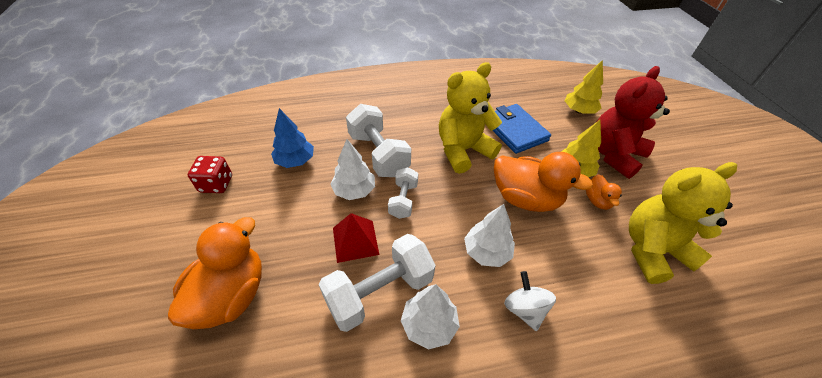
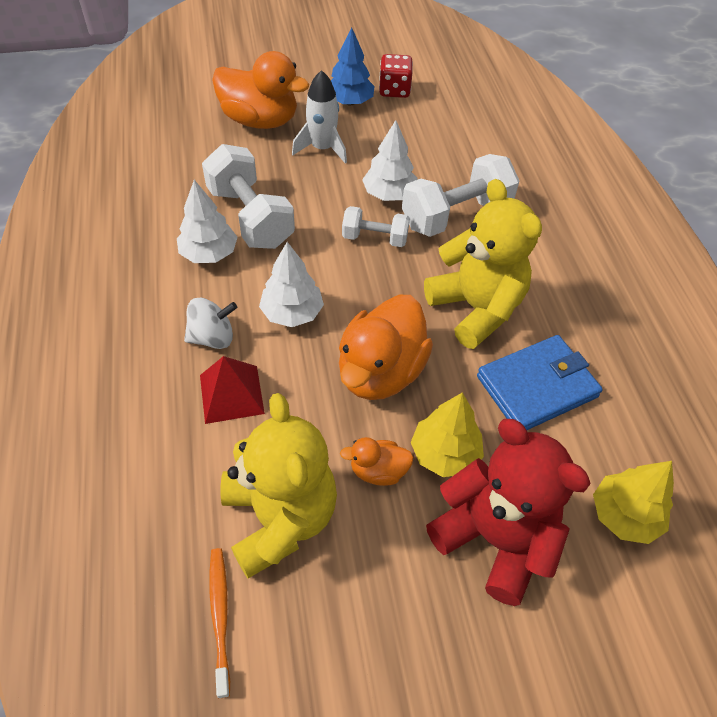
camera: 90 degrees right, 5 degrees up
(289, 237) = (322, 148): none -> white rocket
(295, 161) = (435, 142): blue tree -> blue tree (349, 102)
(355, 240) = (315, 197): red pyramid -> red pyramid (231, 394)
(729, 278) = (220, 616): none -> orange toothbrush

